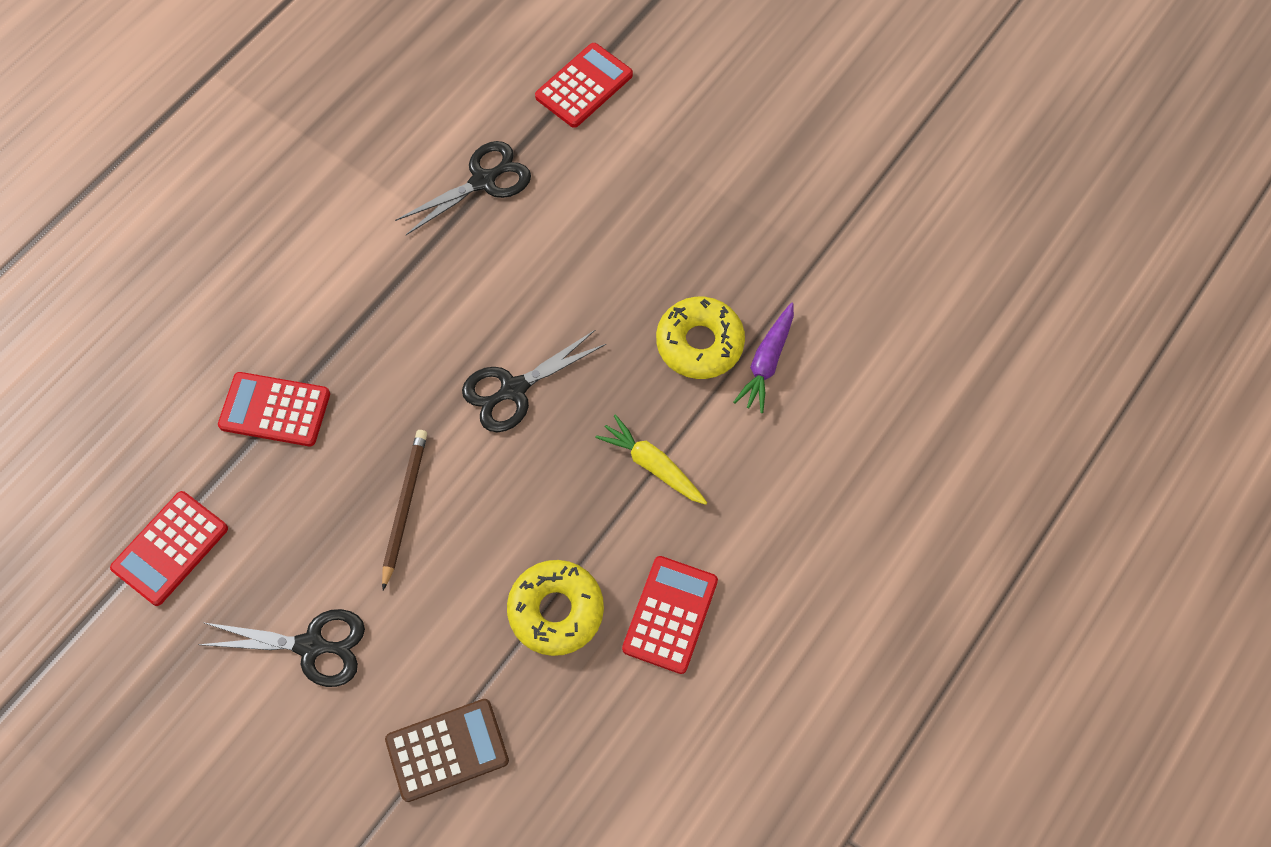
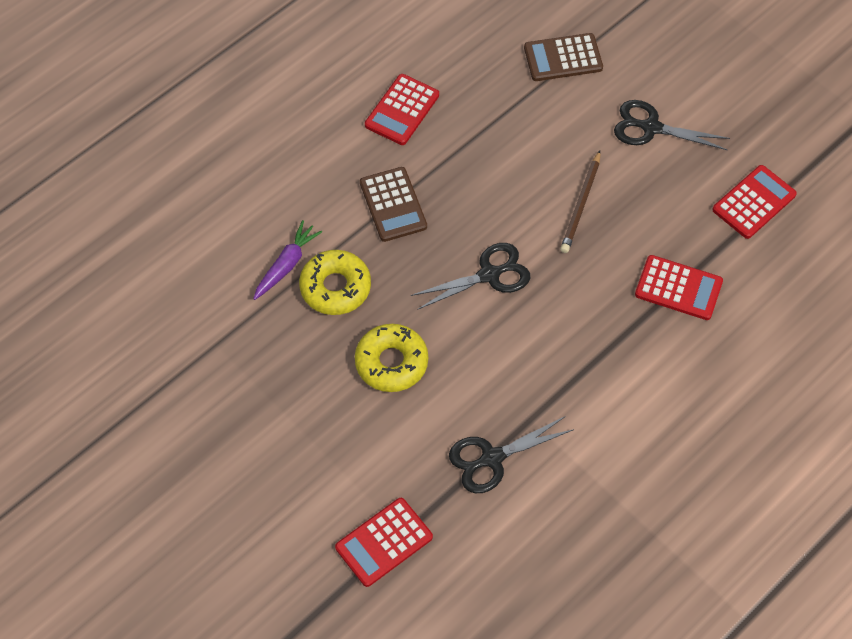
camera: 170 degrees left, 5 degrees down
(556, 611) = (480, 124): yellow donut -> yellow donut (391, 362)
(652, 465) = (393, 205): yellow carrot -> brown calculator

